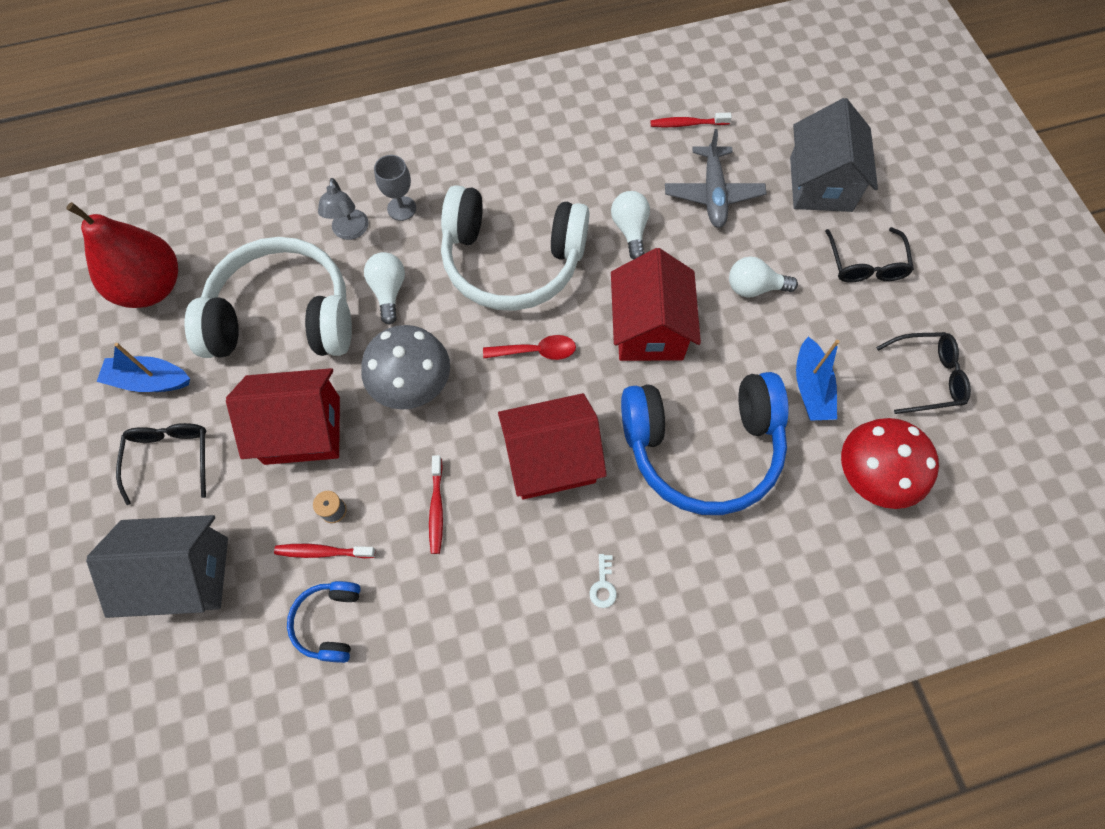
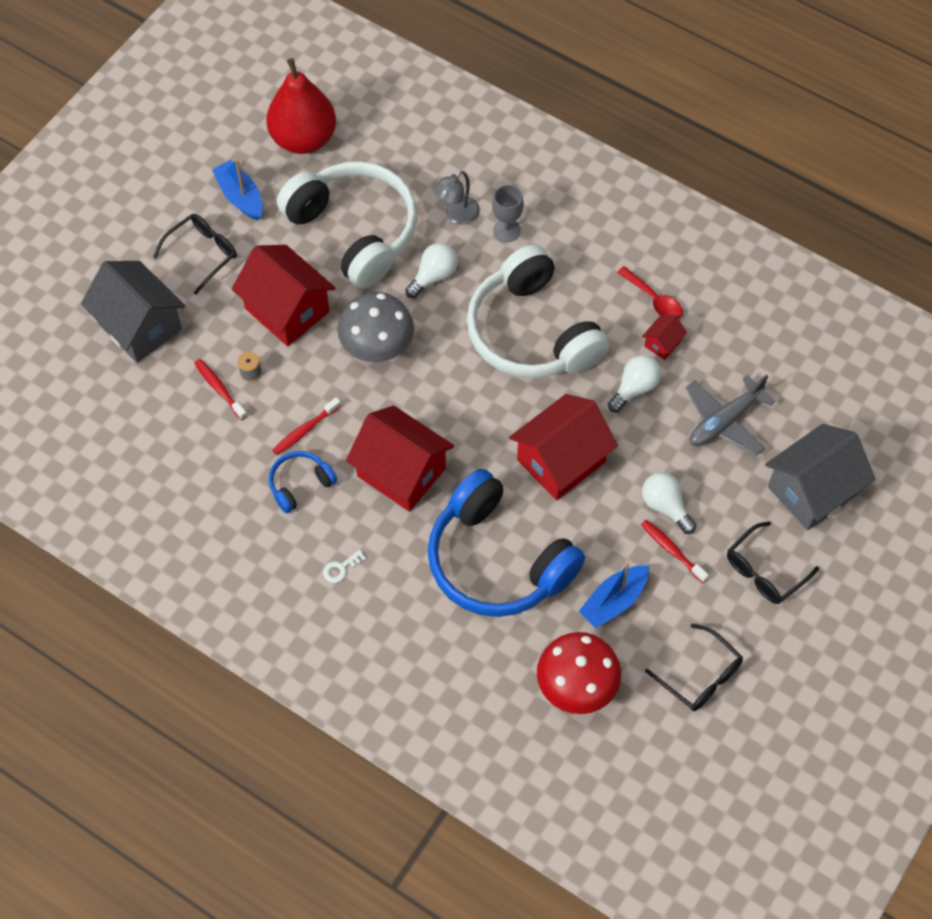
camera: 50 degrees right, 5 degrees down
(329, 622) = (180, 429): blue headphones -> blue headphones (300, 484)
(536, 351) = (474, 402): red spoon -> red spoon (654, 299)
(607, 183) = (662, 343): none -> red house
(687, 124) = (774, 358): red toothbrush -> red toothbrush (672, 550)

